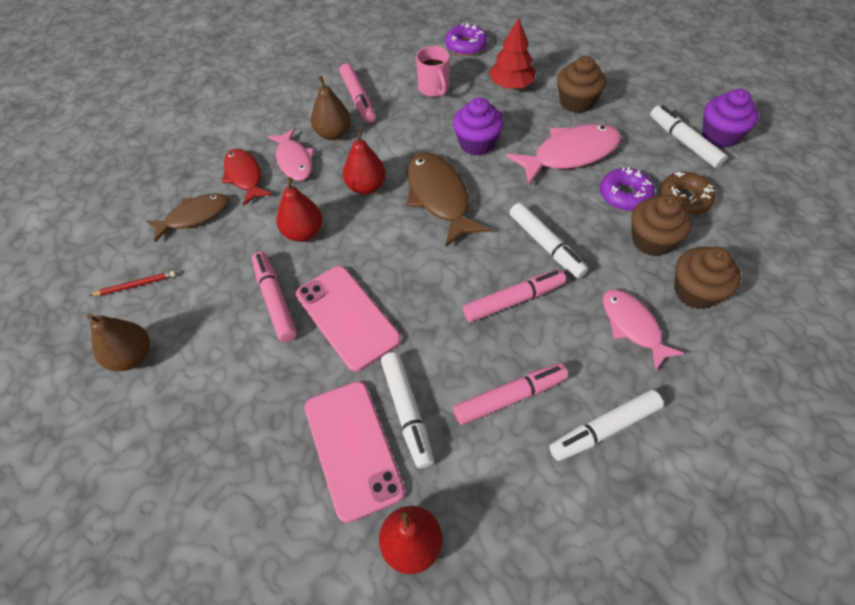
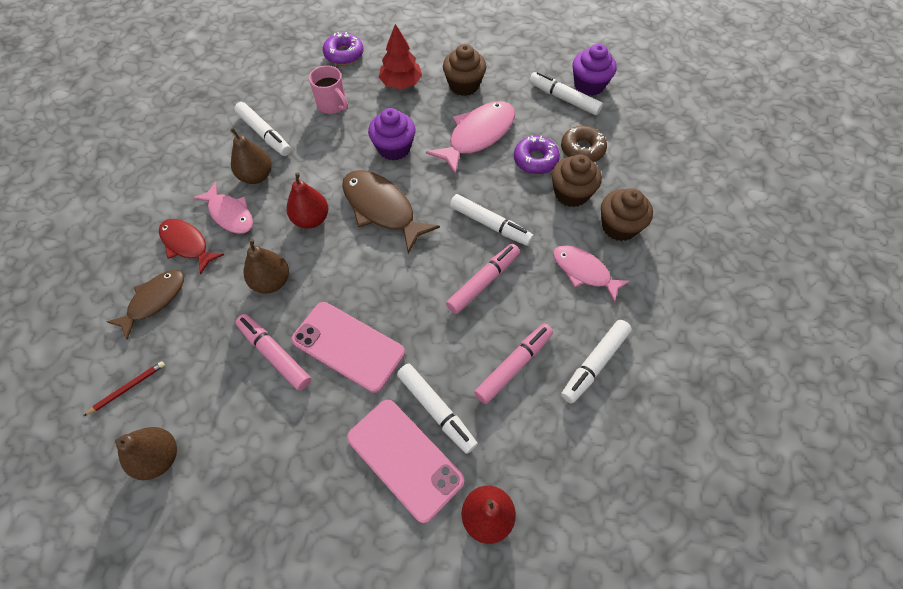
camera: 25 degrees left, 5 degrees up
(303, 232) = (272, 281): red pear -> brown pear
(358, 99) = (264, 134): pink marker -> white marker

